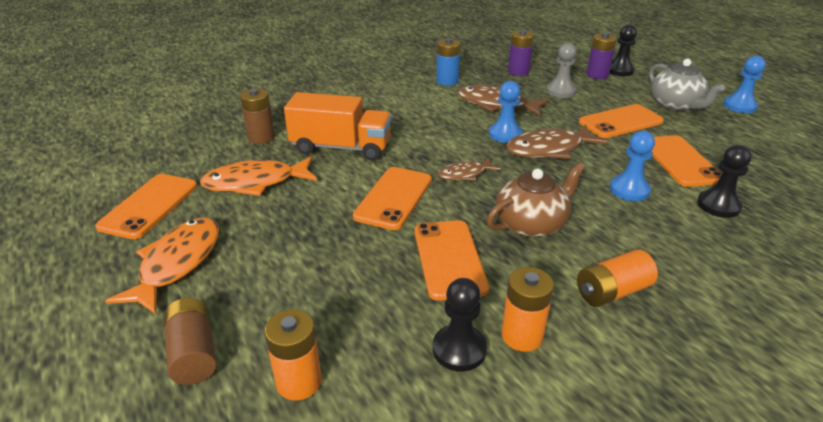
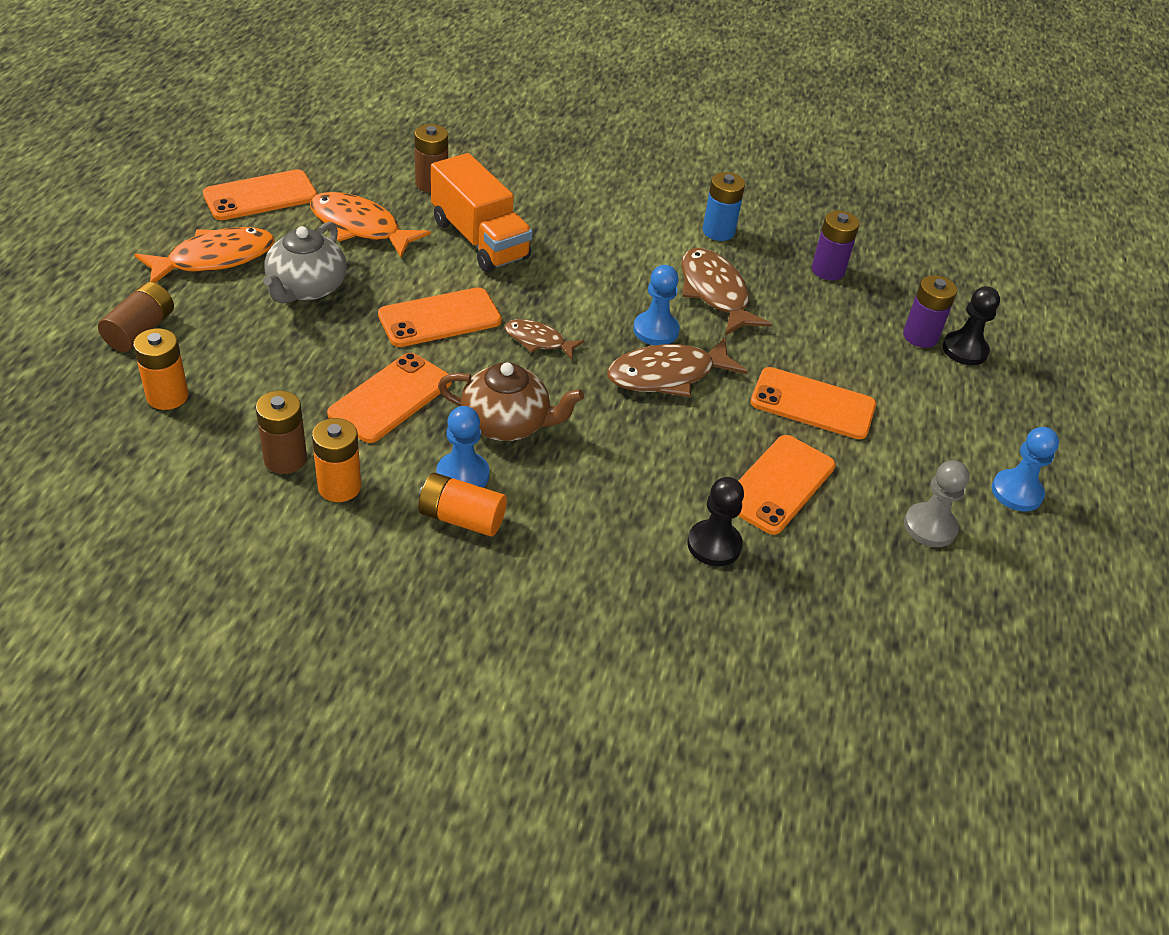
camera: 40 degrees right, 10 degrees up
(459, 349) = (285, 459): black pawn -> brown battery
(549, 149) = (667, 375): brown fish -> brown fish turned 45 degrees counterclockwise
(560, 91) = (824, 326): grey pawn -> grey pawn (930, 527)
(629, 190) = (659, 466): blue pawn -> blue pawn (462, 475)
(676, 105) = (932, 434): grey teapot -> grey teapot (306, 288)

